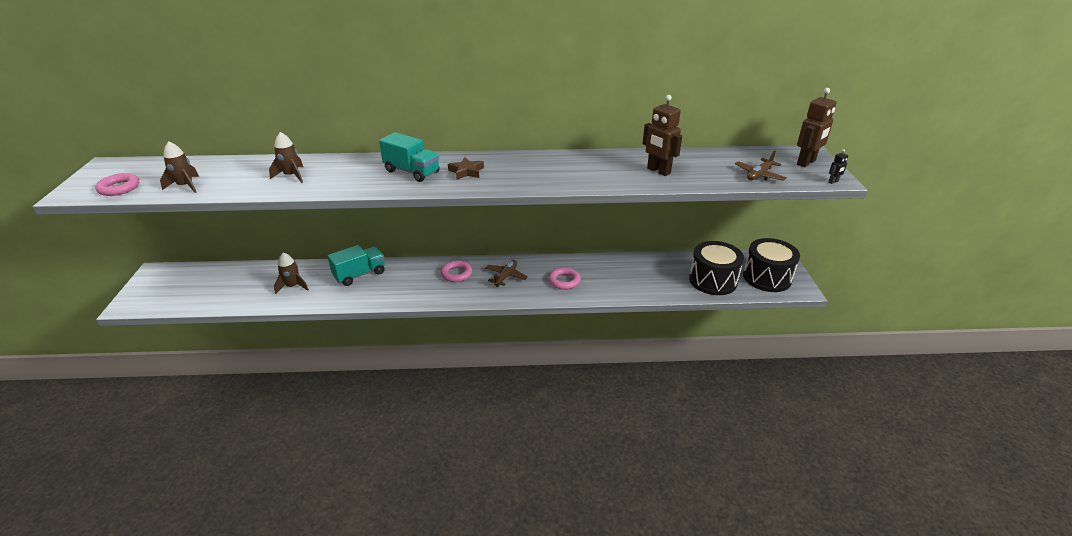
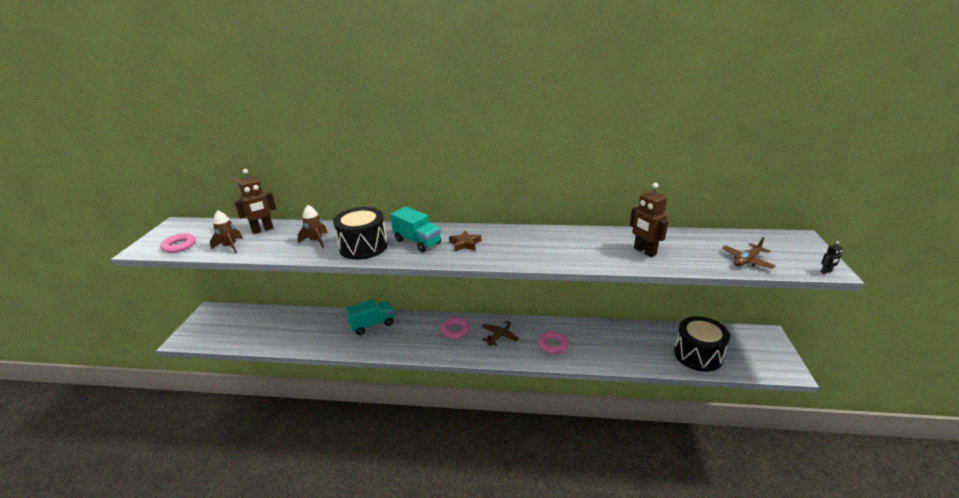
camera: 10 degrees right, 5 degrees down
(293, 286) = (315, 332): brown rocket -> none
(767, 277) = (754, 356): black drum -> black drum (363, 247)
(806, 163) = (797, 249): brown robot -> brown robot (262, 230)

